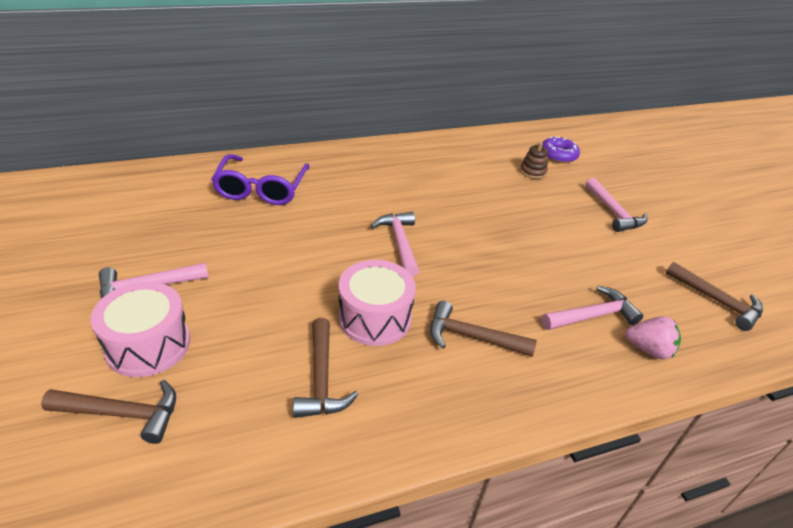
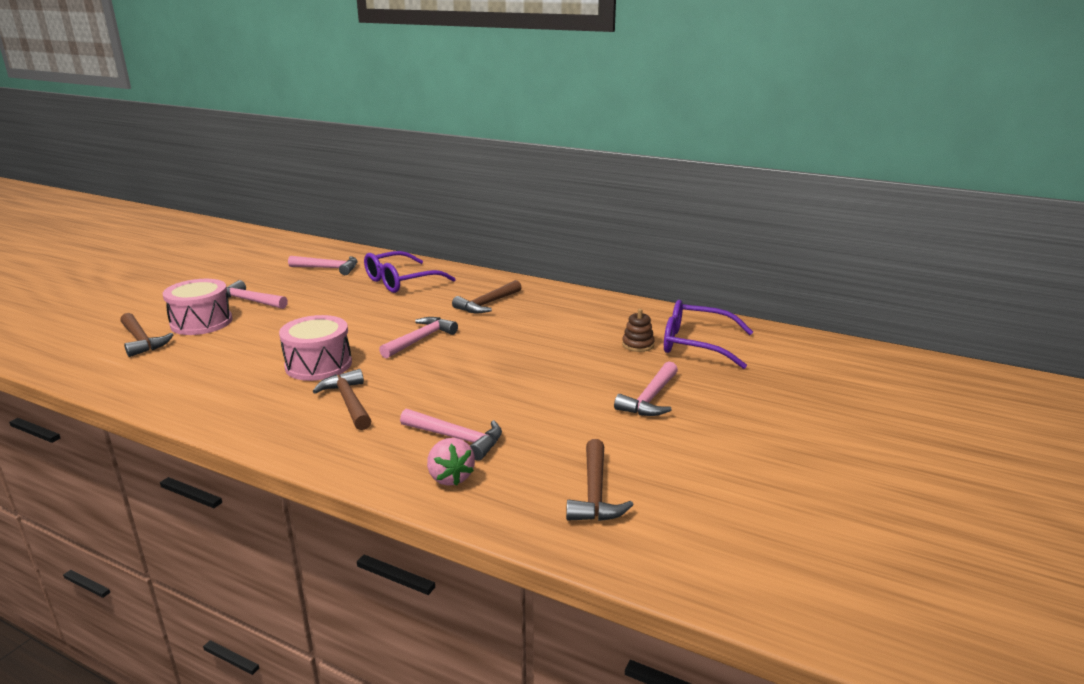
camera: 50 degrees right, 15 degrees down
(154, 205) = (328, 268): none -> pink hammer
(321, 378) = (234, 373): brown hammer -> brown hammer (487, 304)
(558, 155) = (697, 344): purple donut -> purple glasses

